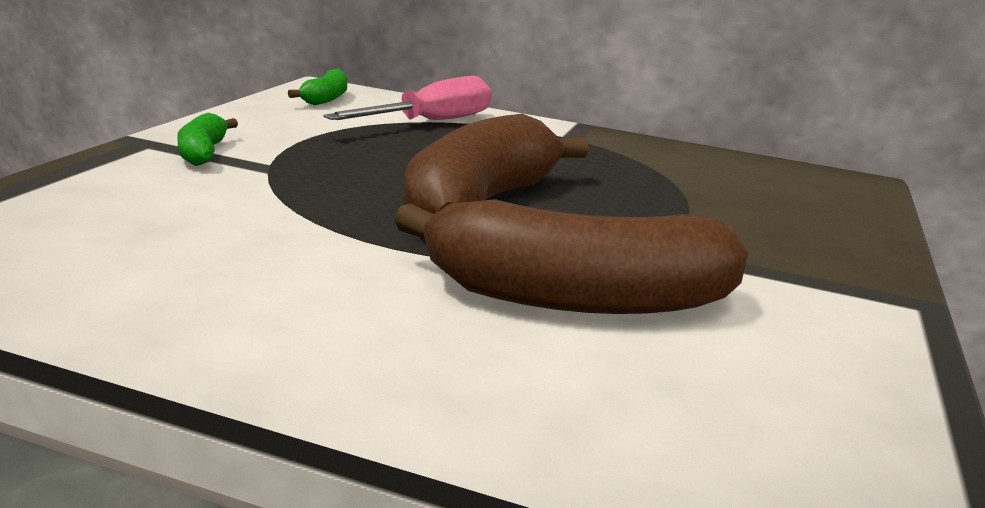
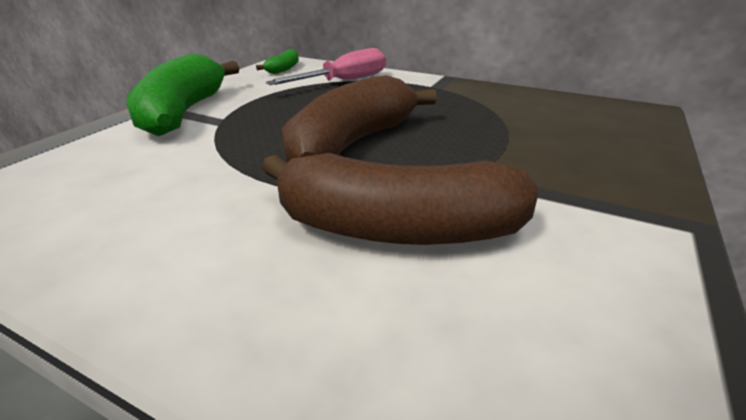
camera: 10 degrees right, 10 degrees up
(203, 153) = (184, 112): green banana -> green banana, size x2.19

